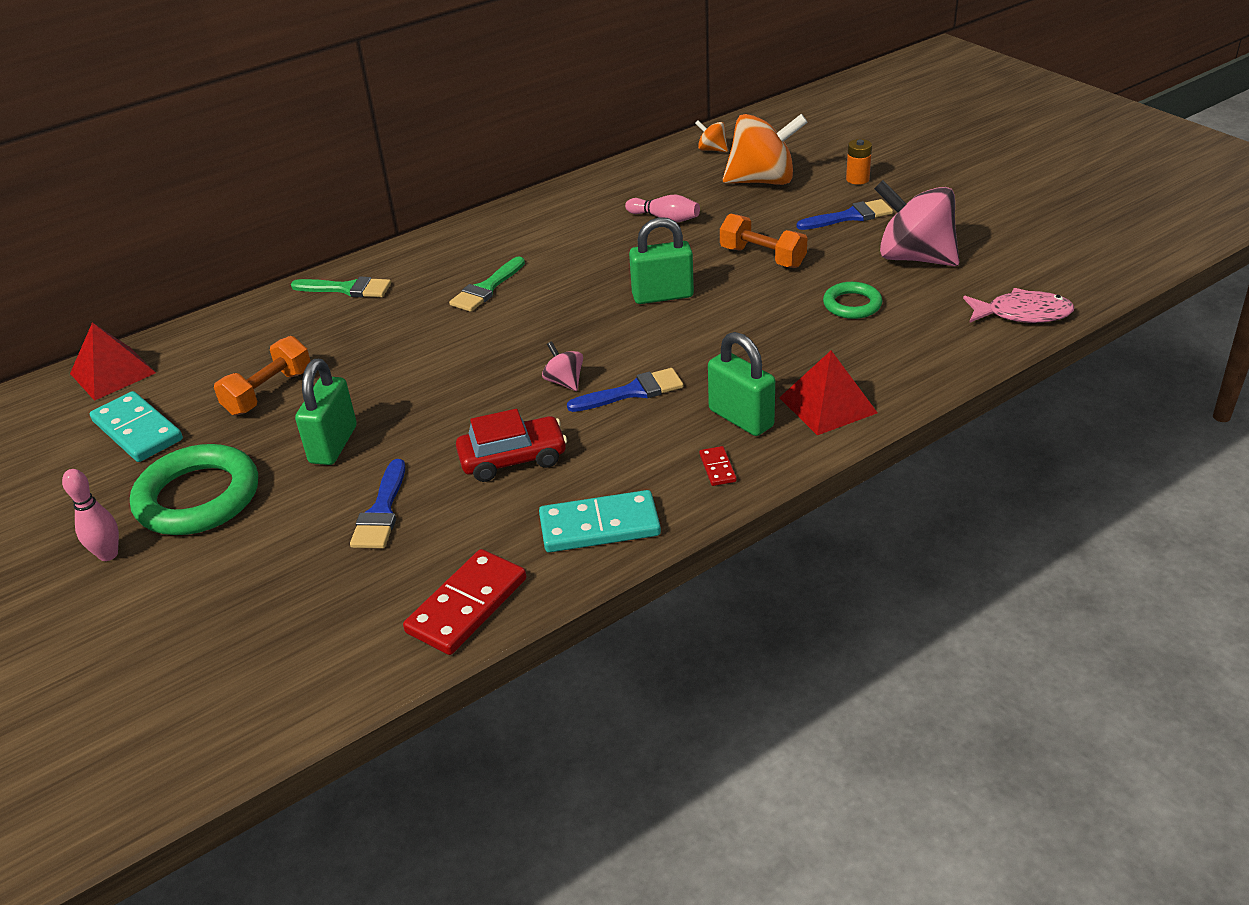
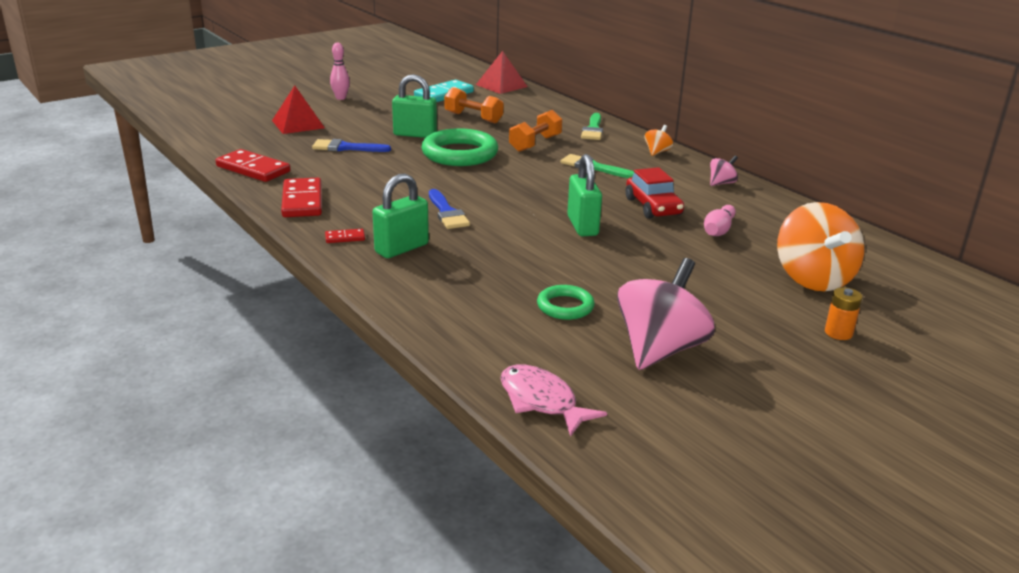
camera: 85 degrees right, 10 degrees down
(198, 497) = (378, 110): green ring -> green ring (460, 154)
(513, 459) = (382, 178): red car -> red car (653, 207)
(564, 382) = (465, 192): pink spinning top -> pink spinning top (721, 183)
(599, 526) = (302, 201): turquoise domino -> red domino
(712, 150) = (876, 256): orange spinning top -> orange spinning top (657, 152)
(762, 257) = (651, 270): orange dumbbell -> orange dumbbell (535, 144)
(828, 405) = (408, 283): red pyramid -> red pyramid (298, 124)
(850, 216) = (745, 320): blue brush -> none
(1022, 314) = (541, 401): pink fish -> pink fish turned 135 degrees clockwise

